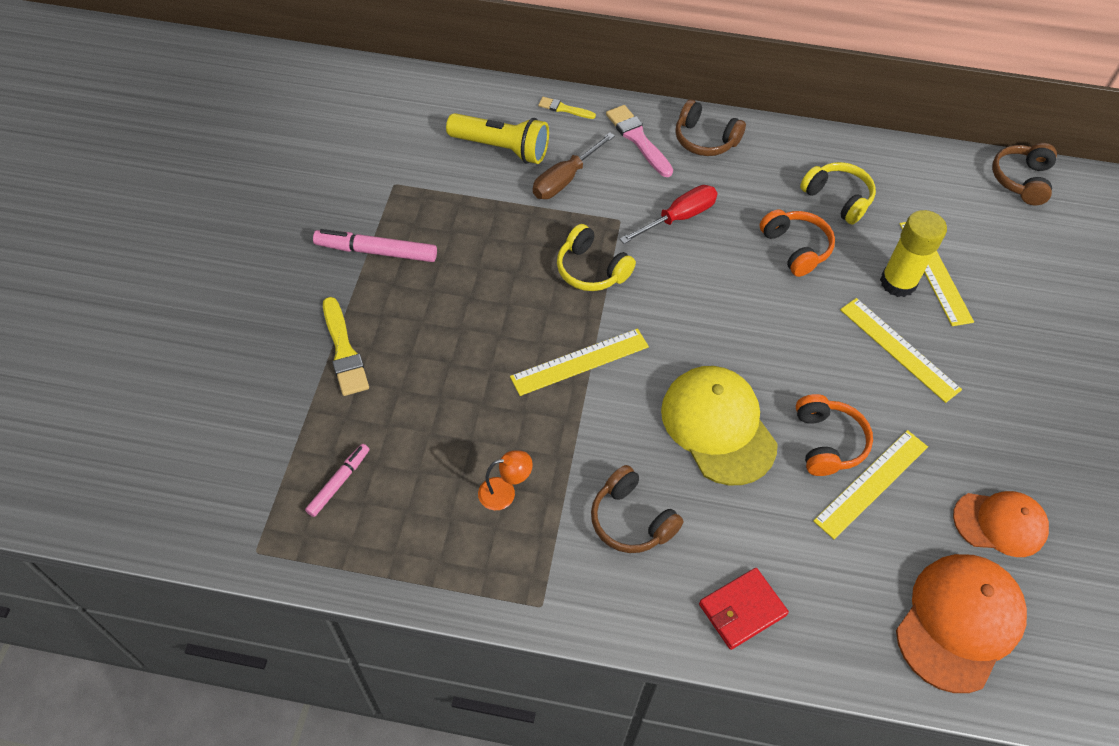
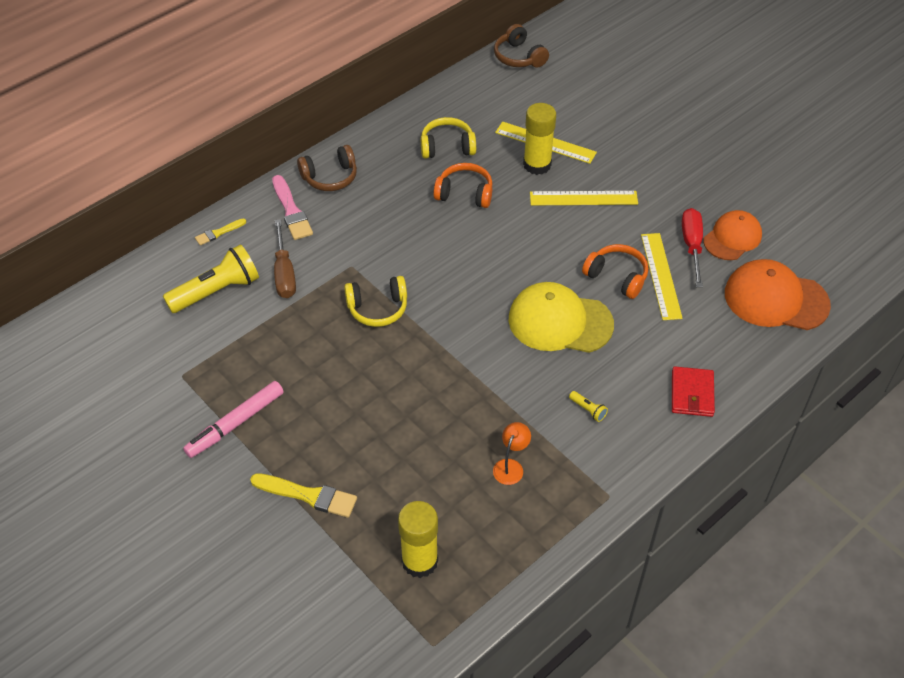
camera: 50 degrees left, 5 degrees down
(339, 482) = (419, 561): pink marker -> yellow glue stick
(580, 361) = (446, 362): yellow ruler -> none
(631, 520) = (588, 410): brown headphones -> yellow flashlight
(638, 139) = (291, 211): pink brush -> pink brush turned 120 degrees counterclockwise
(678, 218) = (381, 234): red screwdriver -> red screwdriver (691, 246)
(959, 622) = (776, 299): orange cap -> orange cap turned 60 degrees counterclockwise

